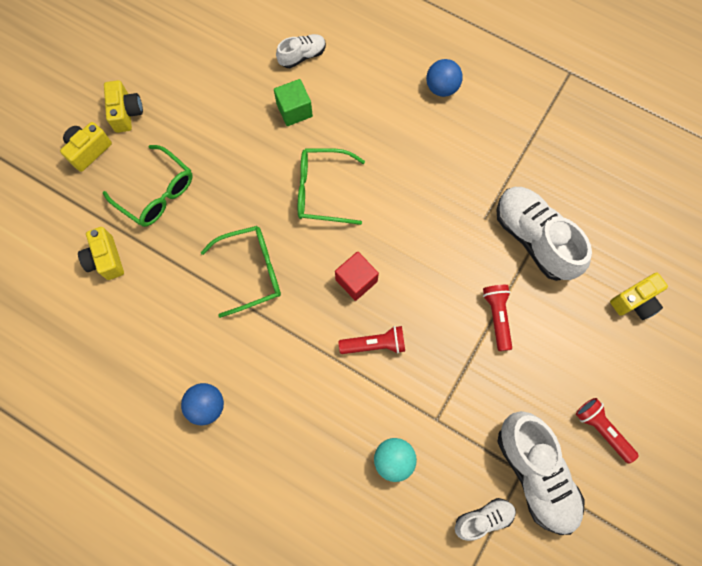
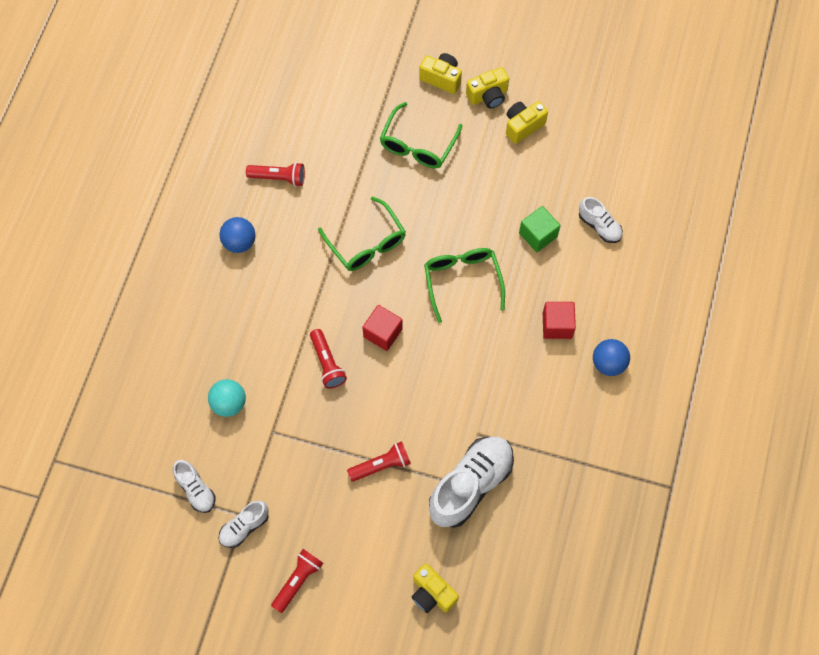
camera: 75 degrees right, 5 degrees down
(106, 259) = (345, 125): yellow camera -> yellow camera (523, 126)
(143, 345) = (278, 178): none -> red flashlight
(392, 120) = (557, 325): none -> red cube
(535, 473) = (244, 527): white shoe -> white shoe, size x0.52

